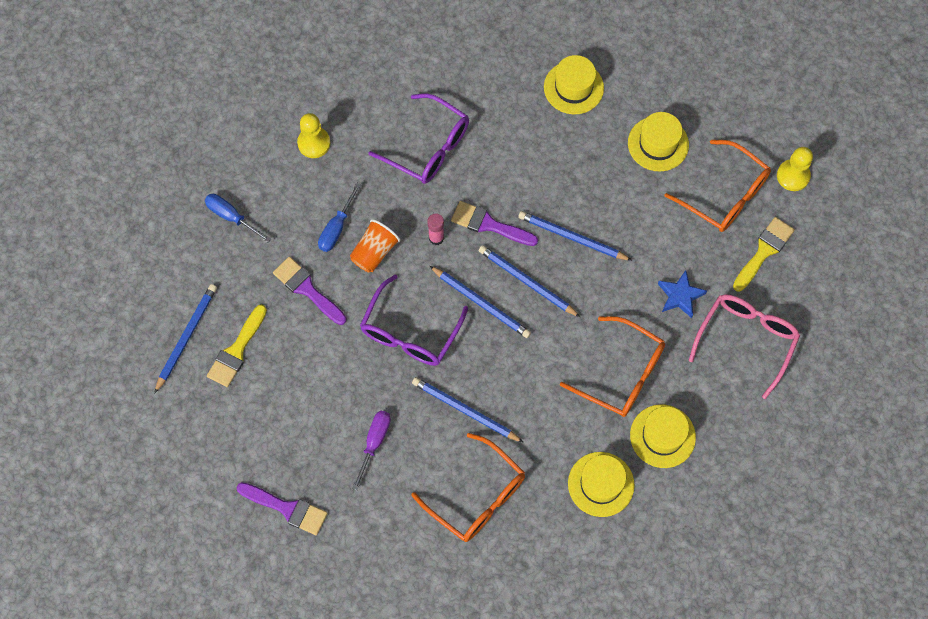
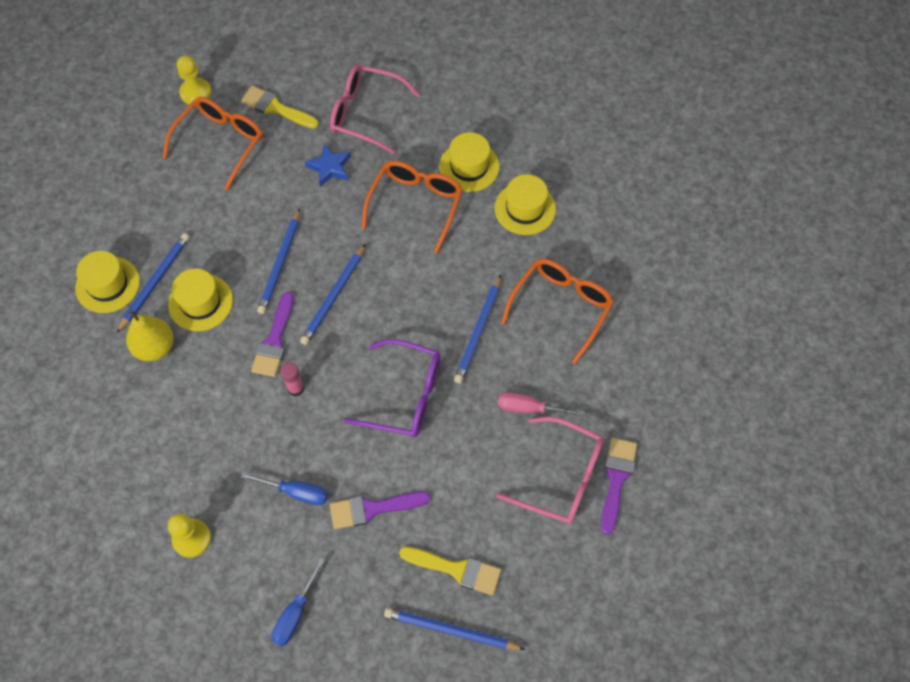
camera: 100 degrees left, 5 degrees down
(300, 457) = (561, 477): none -> pink glasses
(307, 289) = (373, 509): purple brush -> purple brush turned 45 degrees clockwise
(374, 252) = (320, 447): orange cup -> none
(374, 442) = (528, 408): purple screwdriver -> pink screwdriver
(428, 147) = (188, 415): purple glasses -> none
(481, 303) = (363, 334): blue pencil -> blue pencil (155, 282)
(500, 124) = (155, 347): none -> yellow pear
(658, 144) = (169, 203): yellow hat -> yellow hat (200, 302)

